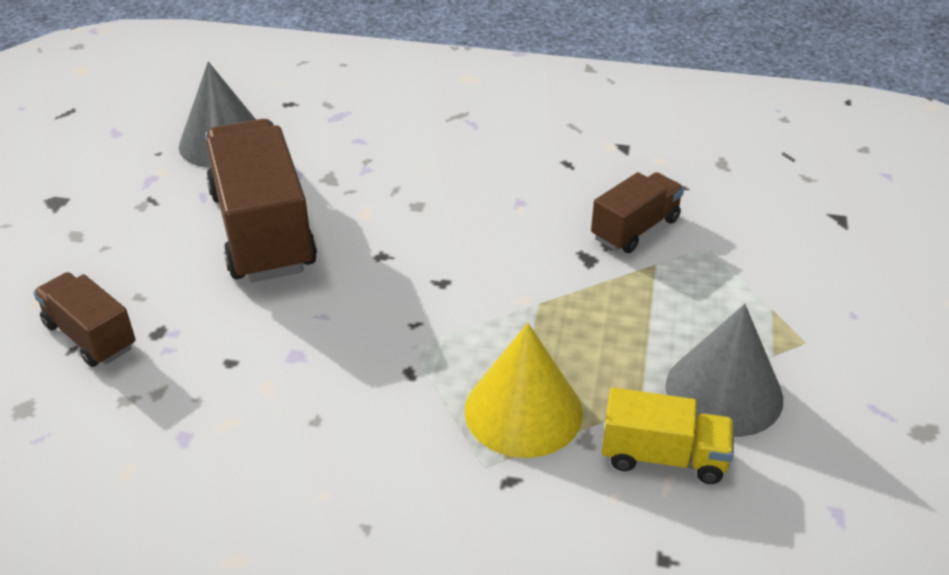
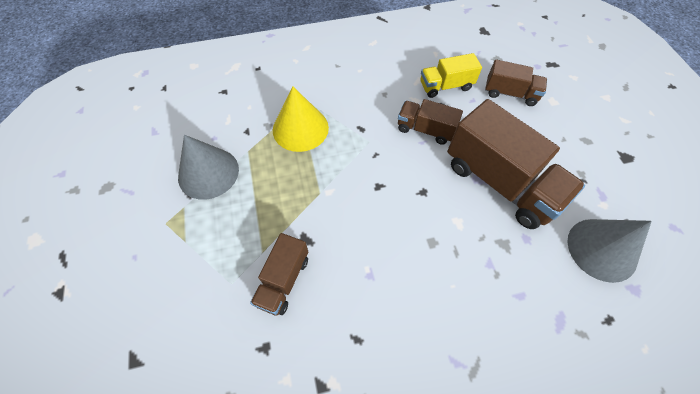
camera: 155 degrees right, 20 degrees up
(299, 331) = (425, 129): none -> brown truck
(663, 457) = (232, 130): yellow truck -> yellow truck (445, 86)

